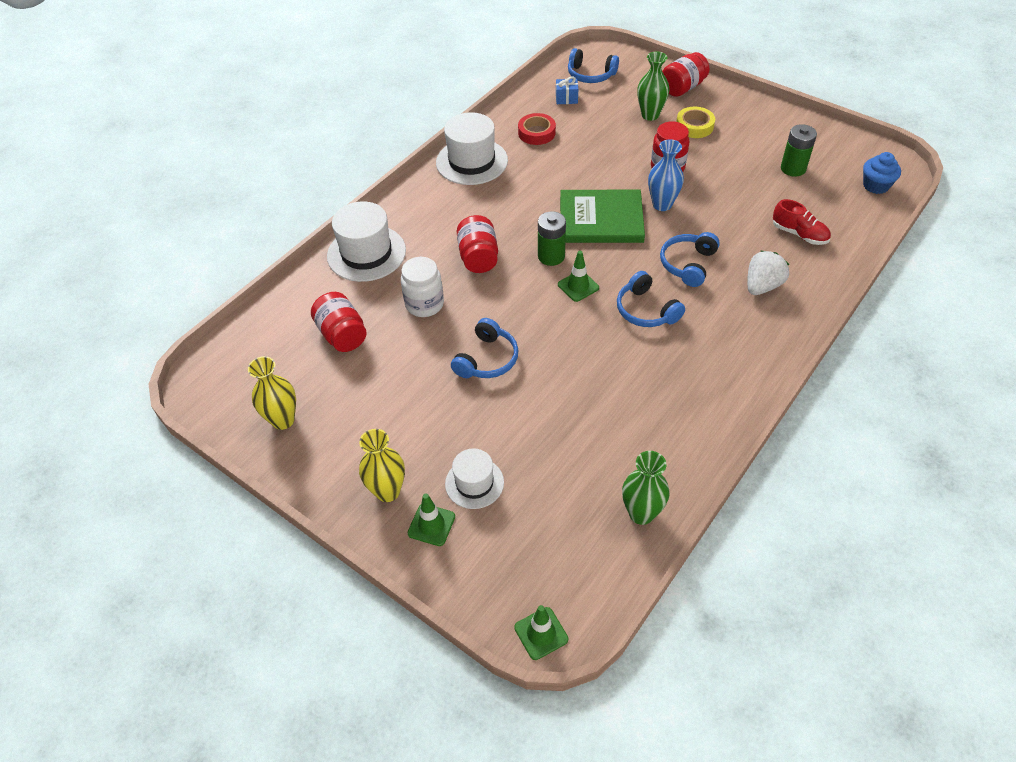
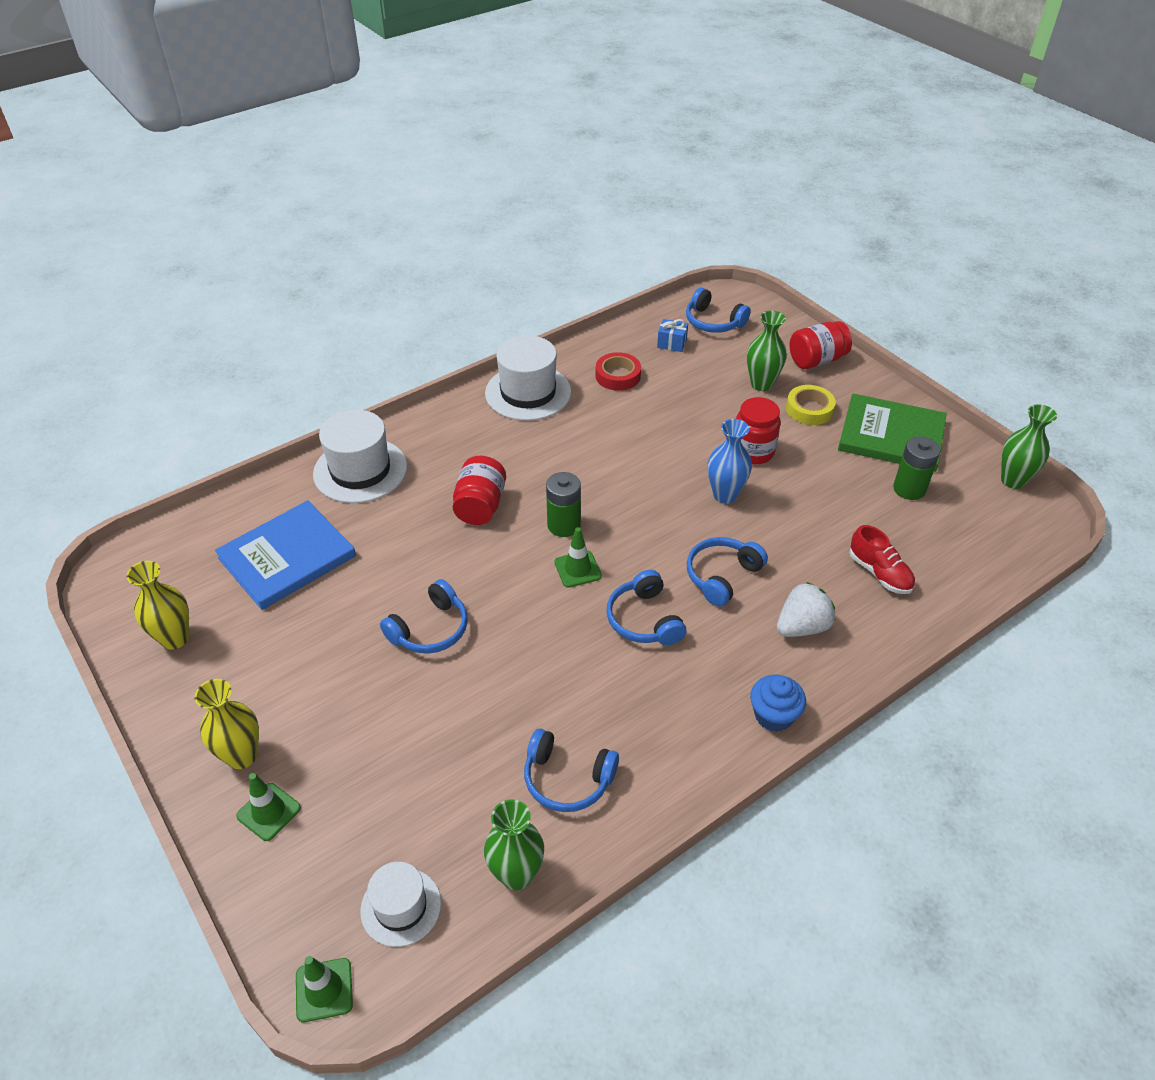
camera: 15 degrees right, 5 degrees down
(342, 335) = (287, 557): red jar -> blue book
(424, 304) = (393, 545): white jar -> none
(474, 483) = (342, 775): white hat -> white hat (401, 907)
(601, 219) = (643, 495): green book -> green book (891, 436)
(645, 438) = (567, 779): none -> blue headphones
(862, 145) = (1013, 480): none -> green vase
(875, 185) = (1008, 535): blue cupcake -> blue cupcake (773, 715)

